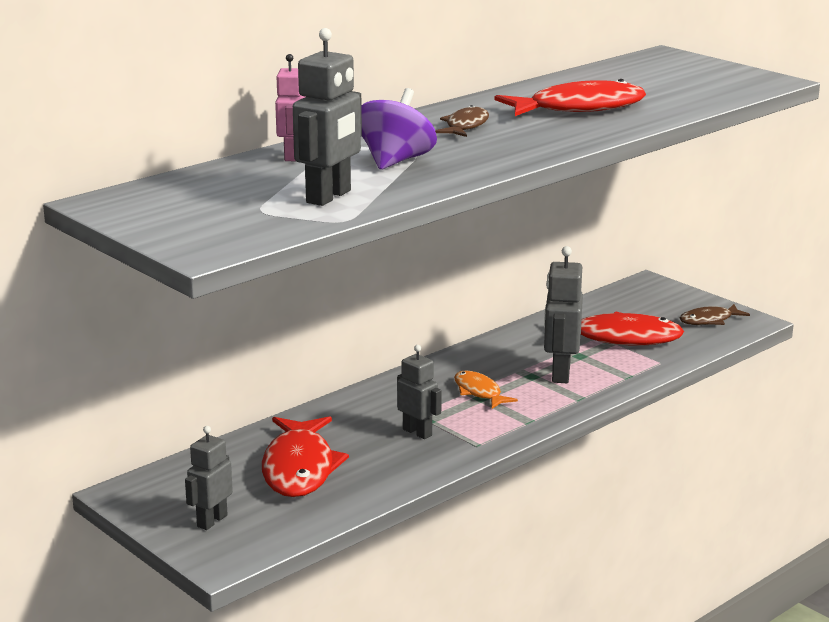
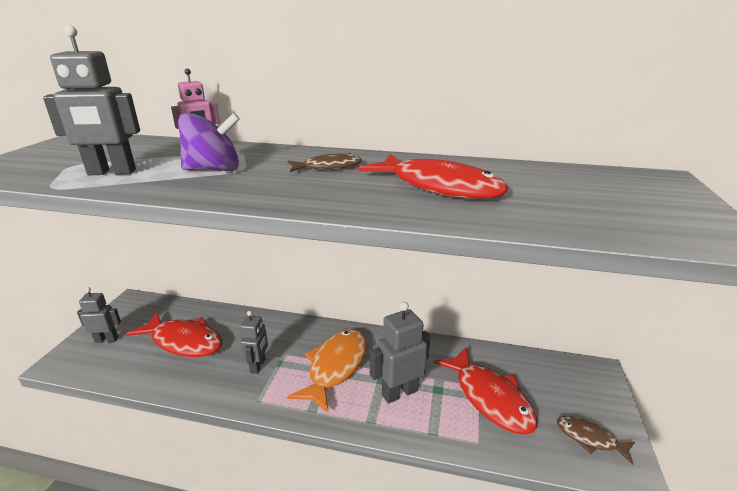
camera: 55 degrees right, 5 degrees up
(299, 468) = (184, 341): red fish -> red fish turned 120 degrees counterclockwise
(479, 392) = (335, 366): orange fish -> orange fish, size x1.82

